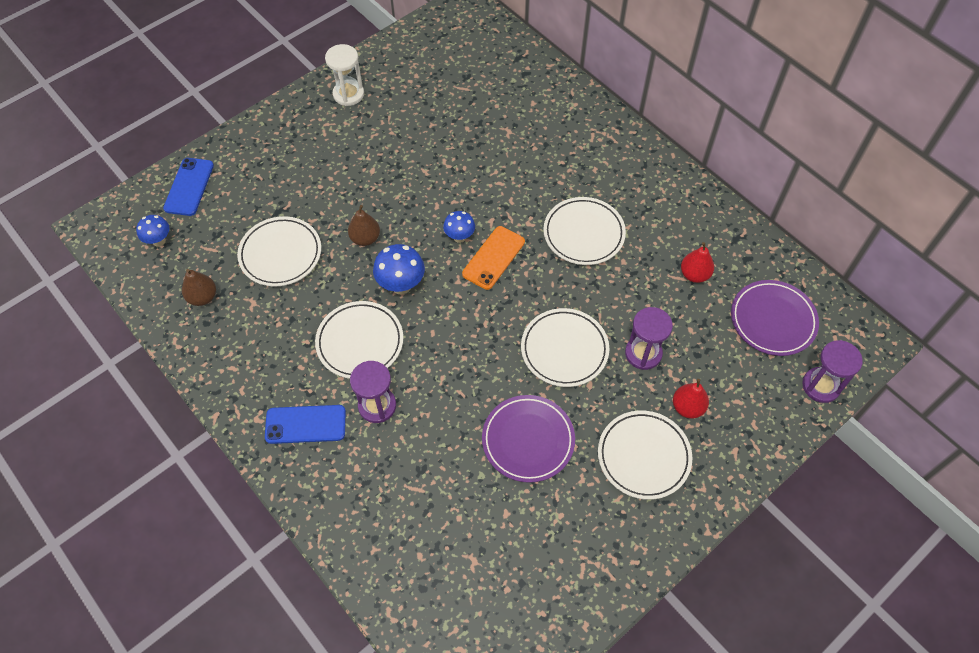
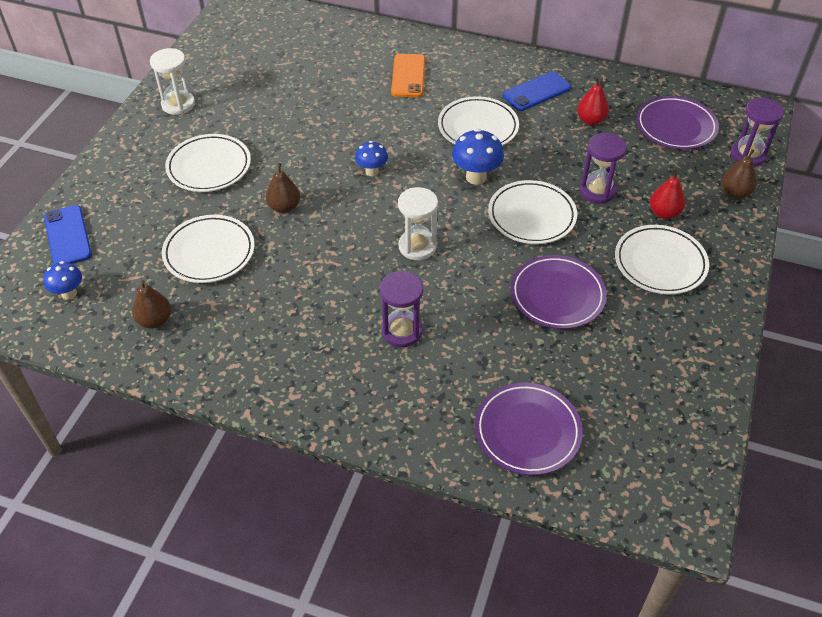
camera: 30 degrees left, 10 degrees down
(305, 424) = (345, 377): blue phone -> blue phone (536, 92)
(360, 342) = (344, 289): white plate -> white plate (209, 167)
(401, 285) = (348, 229): blue mushroom -> blue mushroom (476, 177)
(410, 552) = (527, 431): none -> purple plate
(445, 331) = (417, 246): none -> white hourglass
(493, 258) = (415, 175): orange phone -> orange phone (408, 76)
(774, 420) = (735, 193): none -> brown pear

